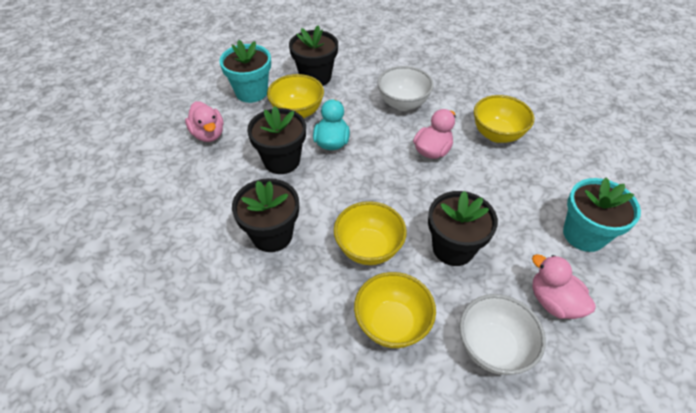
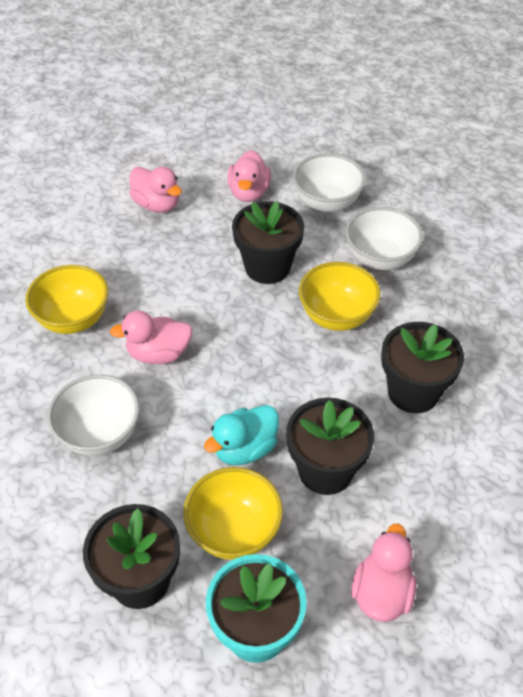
camera: 135 degrees left, 0 degrees up
(392, 324) = (380, 258): yellow bowl -> white bowl
(584, 234) = (157, 204): turquoise flower pot -> pink duck

